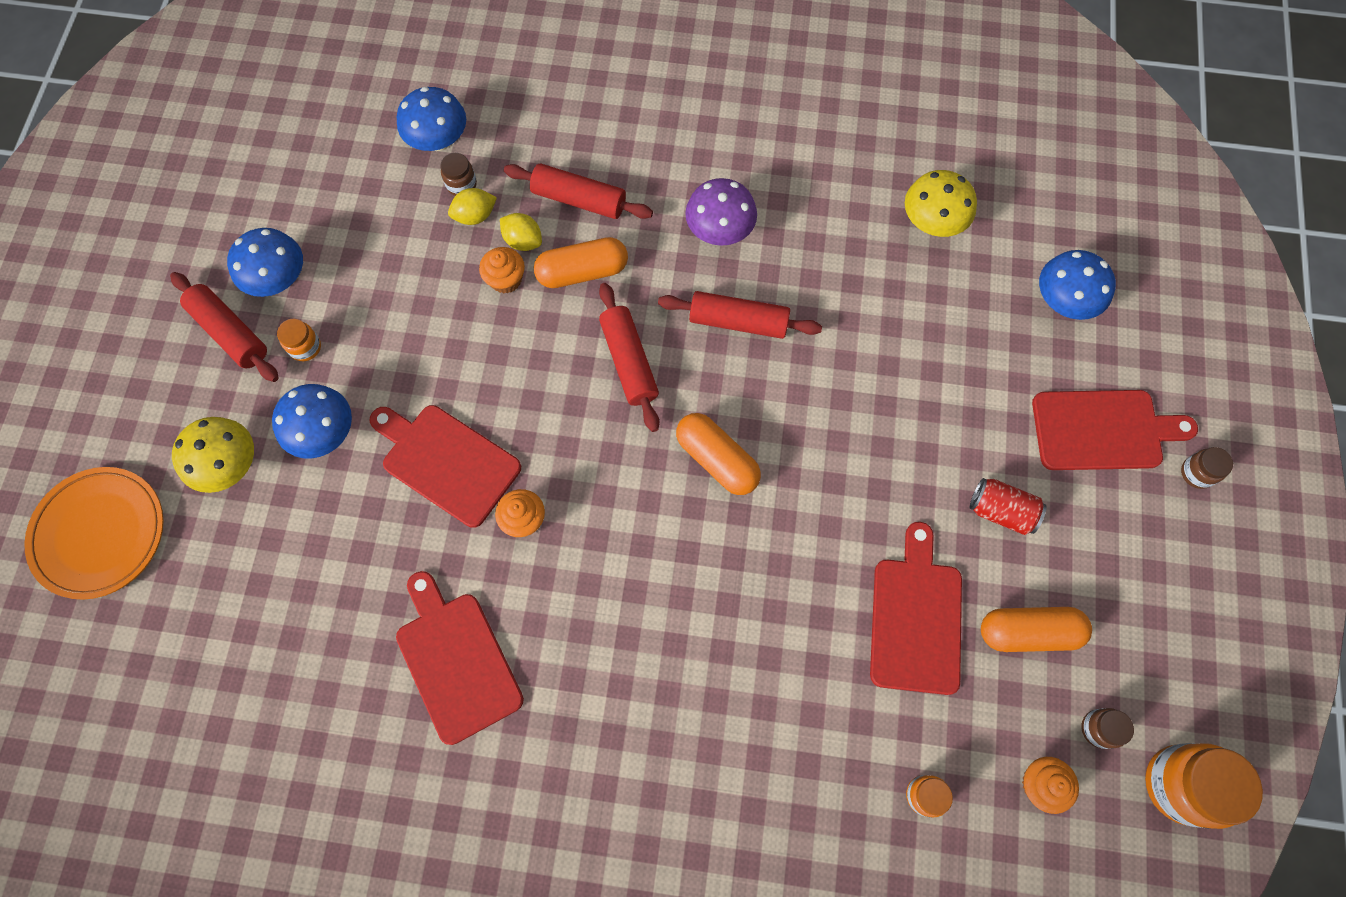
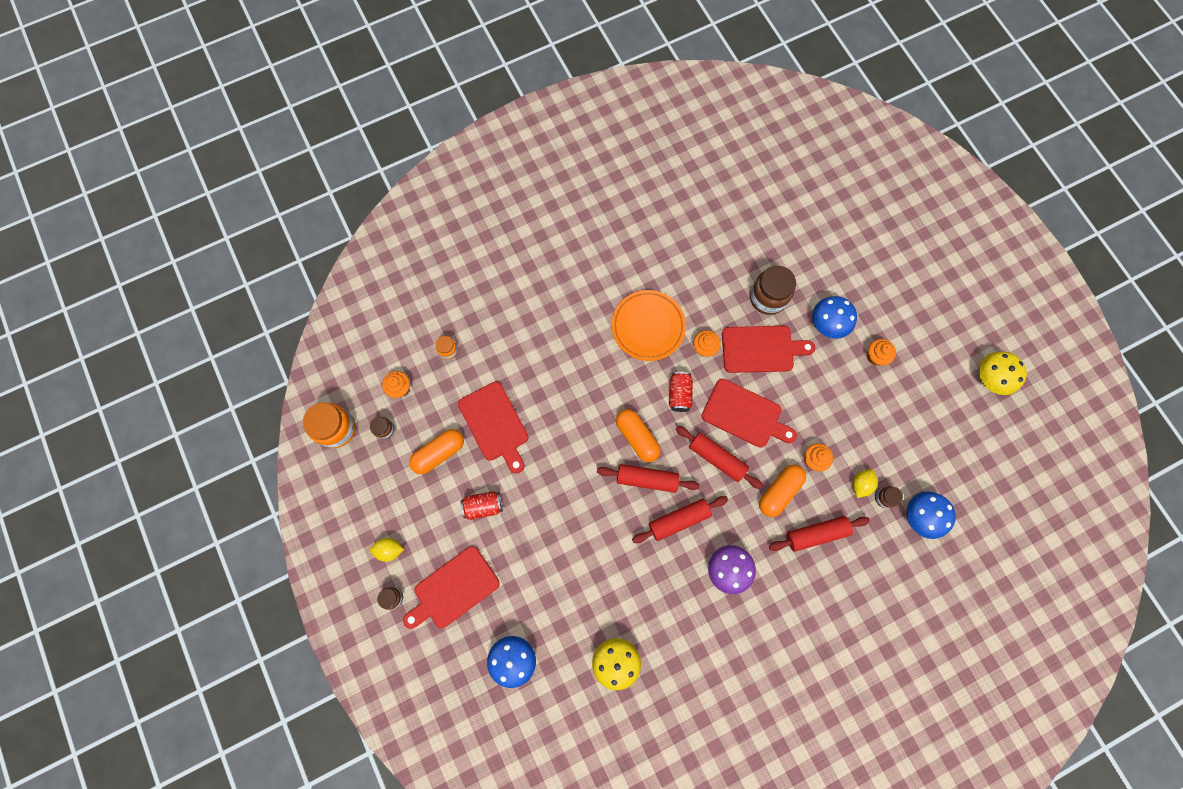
camera: 145 degrees right, 5 degrees up
(100, 534) = (878, 218): orange plate -> orange plate (648, 327)
(229, 465) = (855, 281): yellow mushroom -> yellow mushroom (990, 378)
(230, 332) = (917, 338): red rolling pin -> red rolling pin (647, 479)
(279, 279) = (922, 380): blue mushroom -> none
(305, 347) = (875, 356): orange jar -> orange cupcake
(371, 529) = (767, 298): none -> brown jar
(456, 660) = (683, 271): red cutting board -> red cutting board (745, 415)
(523, 241) = (824, 487): yellow lemon -> yellow lemon (389, 549)
(613, 478) = (679, 394): none -> red can
(717, 460) = (637, 437): orange capsule -> orange capsule turned 45 degrees clockwise

